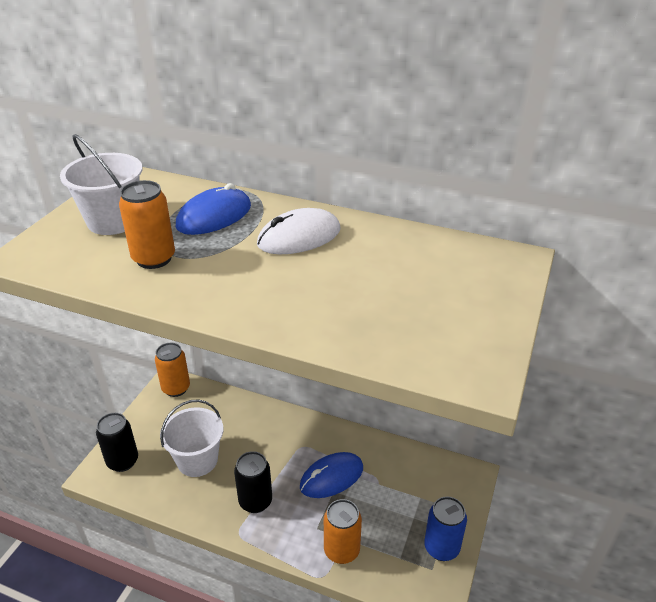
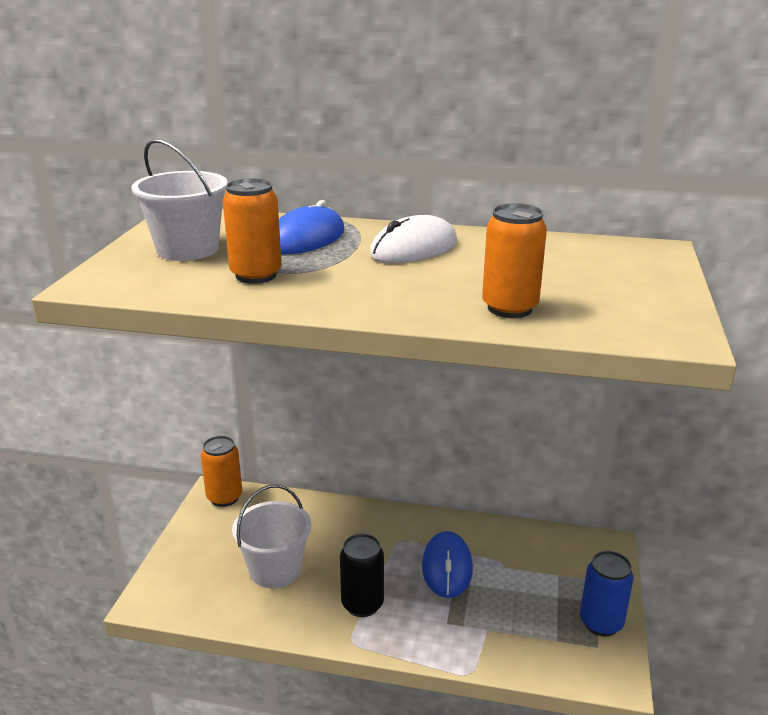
camera: 10 degrees left, 10 degrees down
(123, 461) = (179, 582): black can -> none
(331, 477) = (447, 567): blue mouse -> blue mouse turned 45 degrees counterclockwise
(341, 550) = (485, 642): orange can -> orange can (509, 308)

